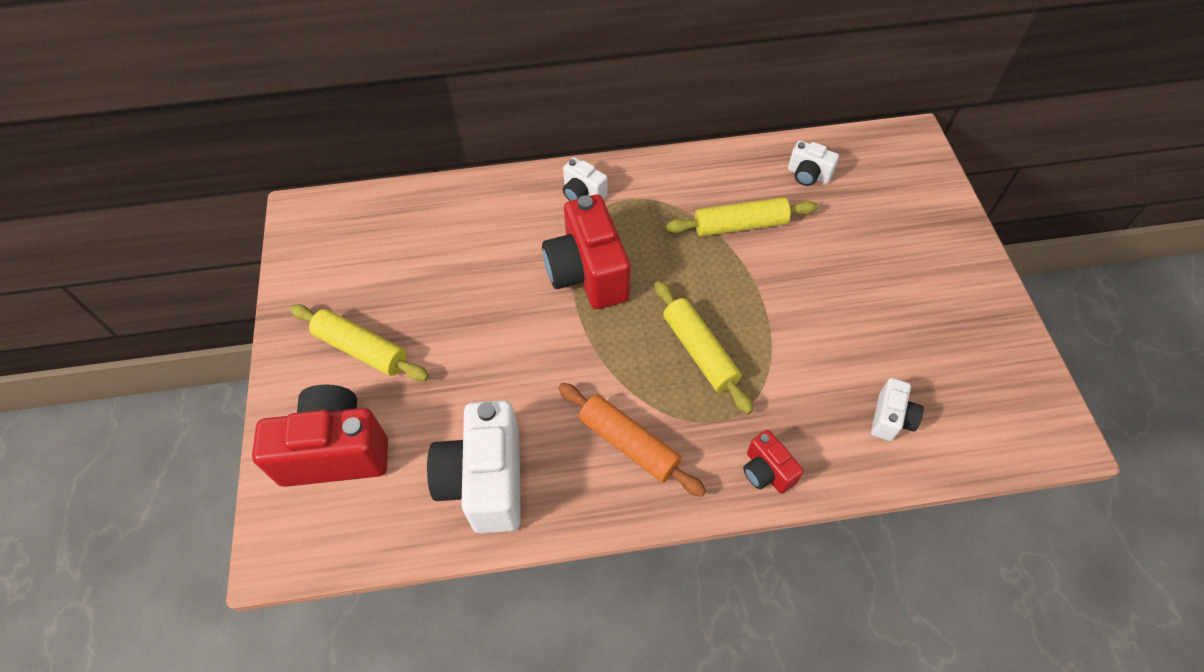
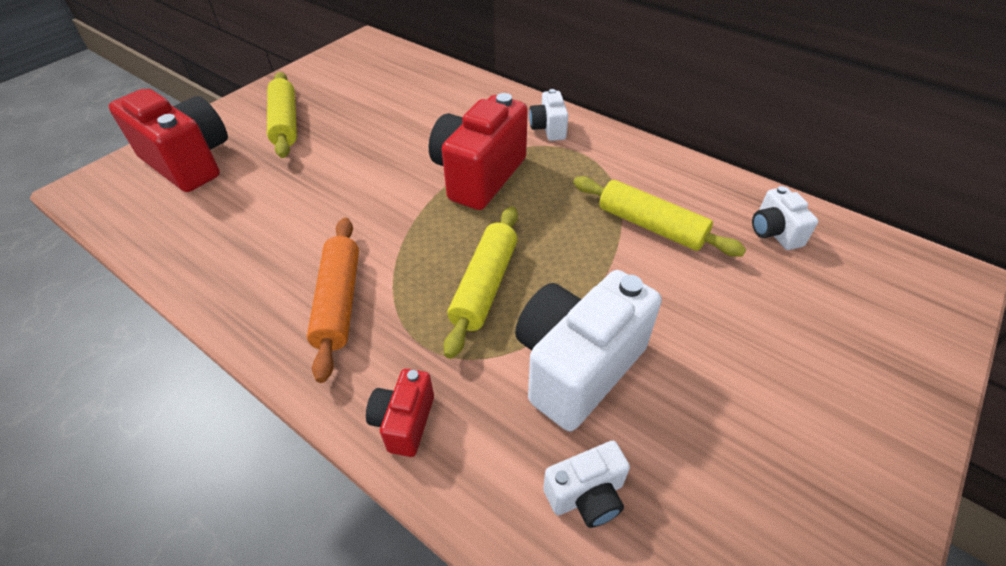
camera: 45 degrees right, 10 degrees down
(485, 481) = (225, 244): white camera -> white camera (577, 366)

